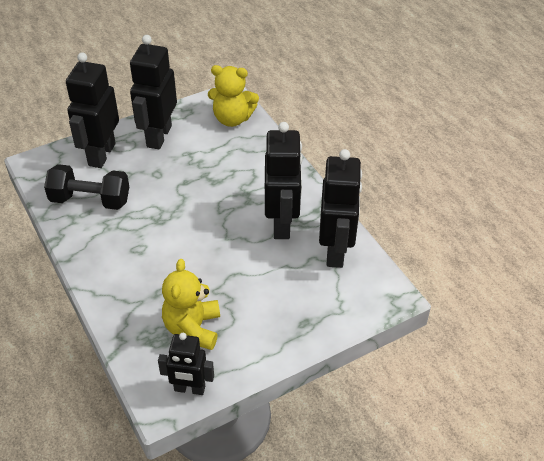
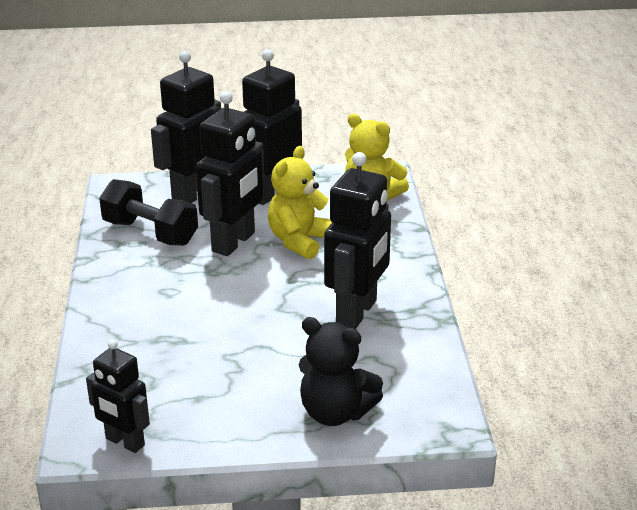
camera: 25 degrees right, 15 degrees down
(193, 328) = (173, 384): yellow teddy bear -> yellow teddy bear (299, 241)
(316, 312) = (335, 413): none -> black teddy bear
(336, 251) = (406, 358): black robot -> black robot (234, 242)

